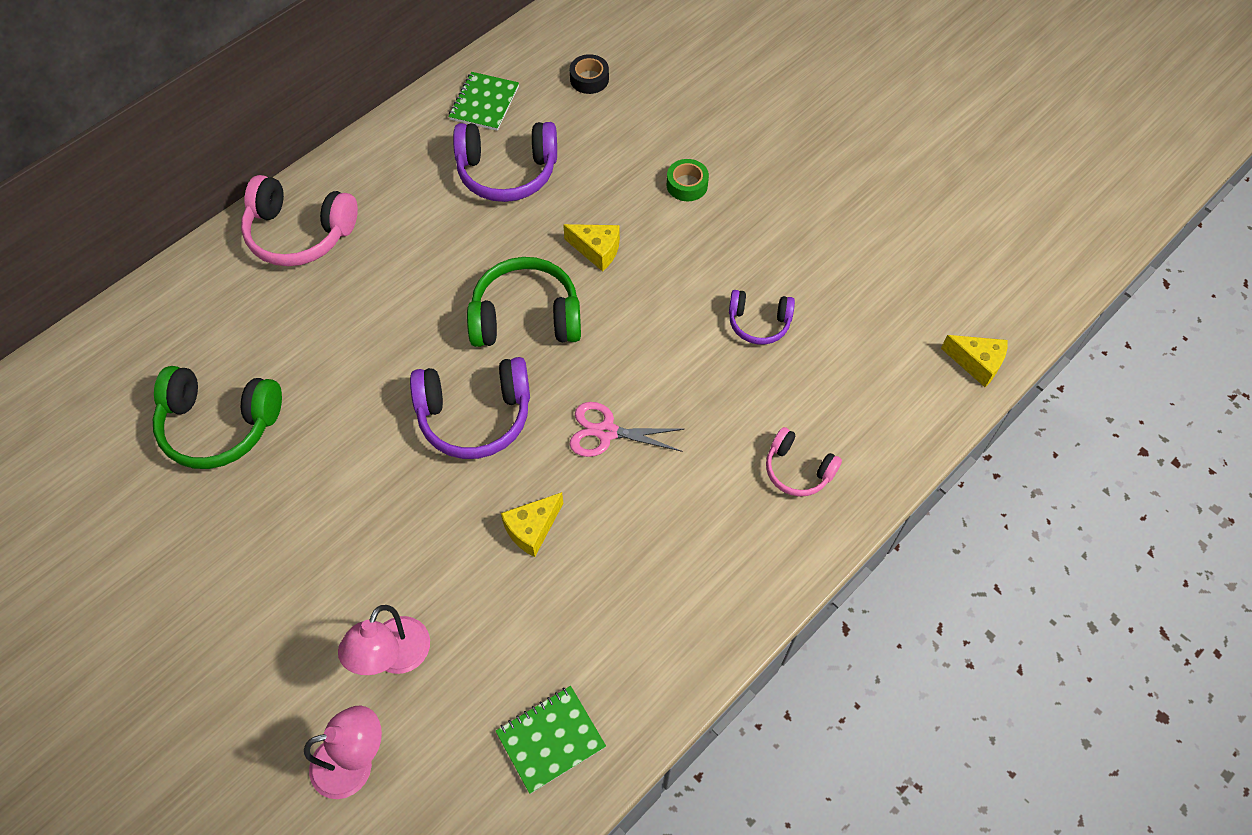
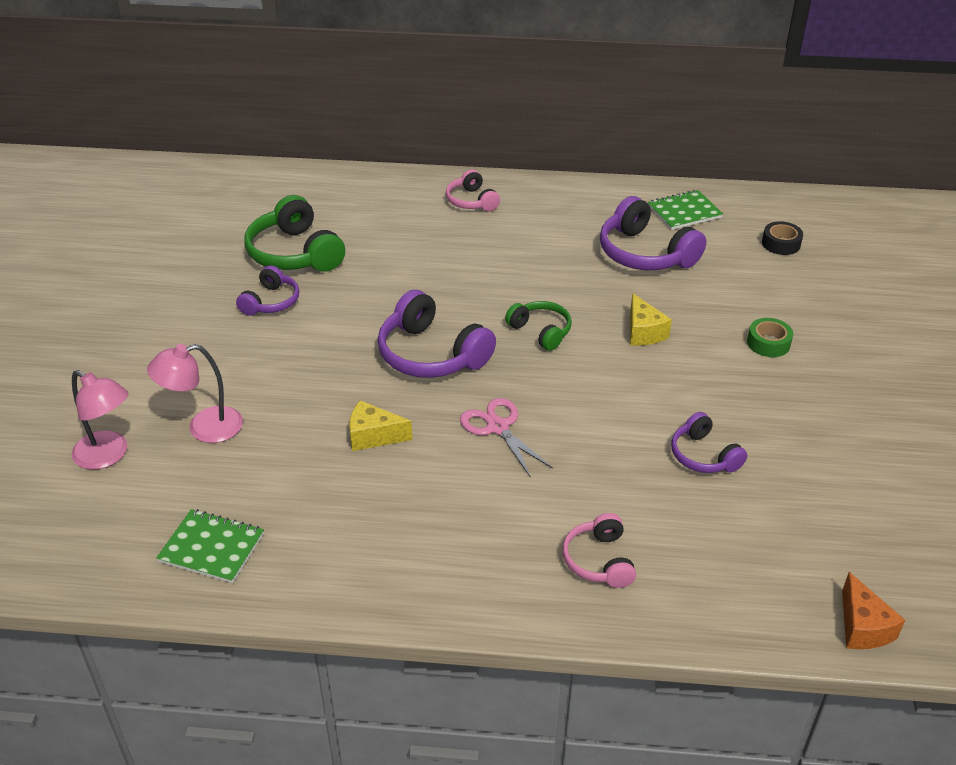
camera: 50 degrees right, 20 degrees down
(272, 492) = (271, 302): none -> purple headphones
(299, 233) = (471, 201): pink headphones -> pink headphones, size x0.58
(526, 317) = (541, 331): green headphones -> green headphones, size x0.58
(976, 363) = (862, 627): yellow cheese -> orange cheese

